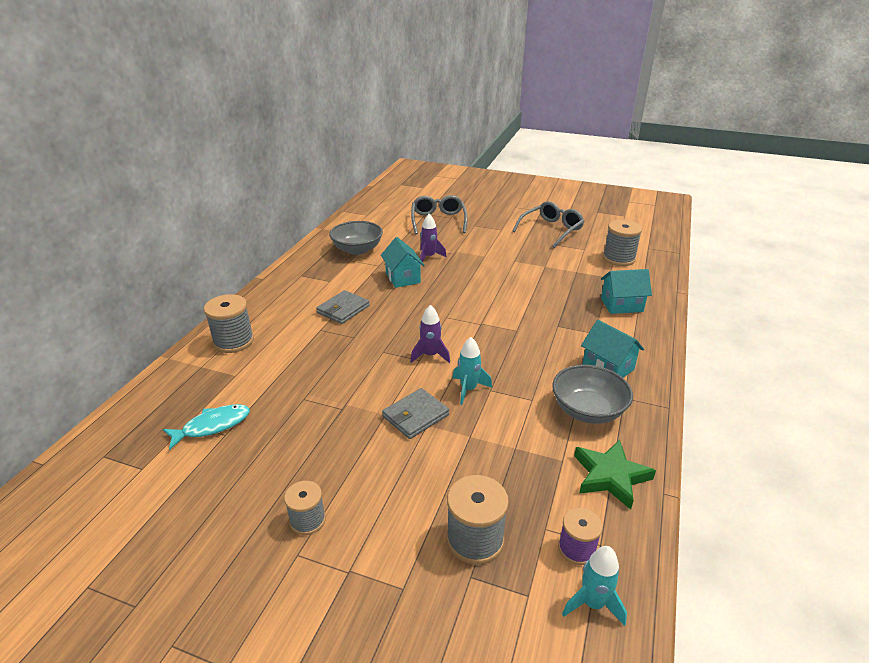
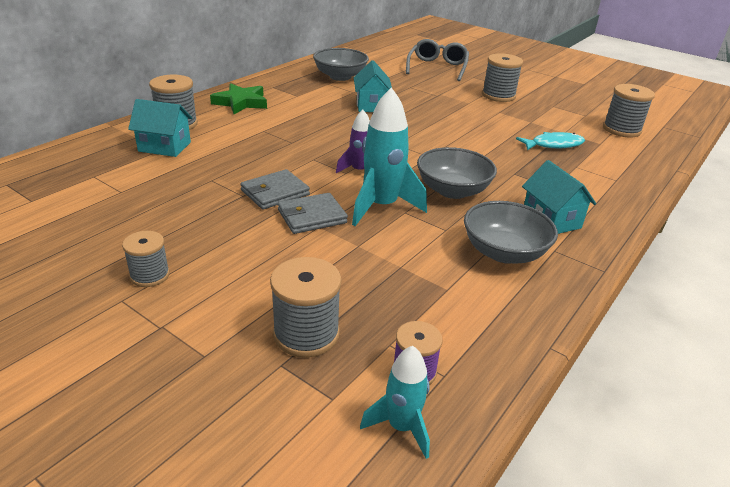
camera: 15 degrees right, 0 degrees up
(212, 426) = (114, 183): turquoise fish -> turquoise fish (553, 145)
(343, 309) = (296, 119): grey wallet -> grey wallet (275, 192)
(429, 257) = (409, 94): purple rocket -> none
(468, 389) = (381, 206): turquoise rocket -> turquoise rocket, size x1.71
(505, 242) = (498, 95): none -> grey spool
(518, 357) = (452, 190): none -> grey bowl
(551, 230) = (557, 93): grey glasses -> none
(610, 476) = (494, 316): green star -> green star (241, 102)
(621, 305) = (601, 169): turquoise house -> turquoise house (164, 147)

